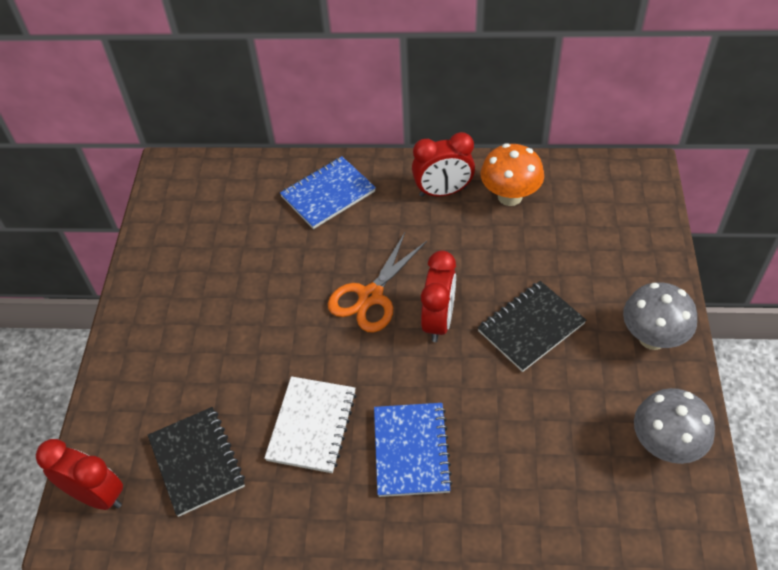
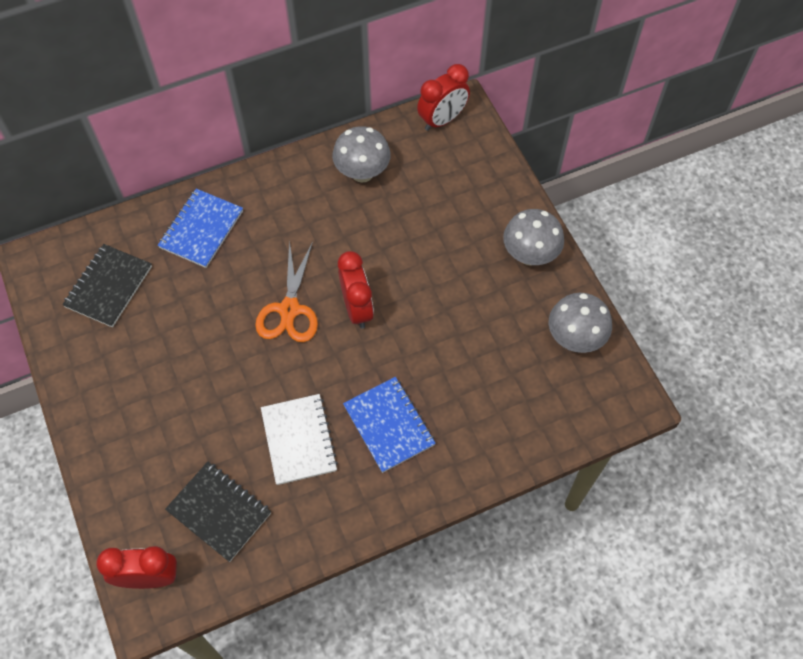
camera: 30 degrees left, 10 degrees up
(443, 192) = (303, 189): red clock -> red clock (442, 120)
(510, 196) = (362, 173): orange mushroom -> grey mushroom
(531, 327) = (433, 284): black notebook -> black notebook (109, 287)

